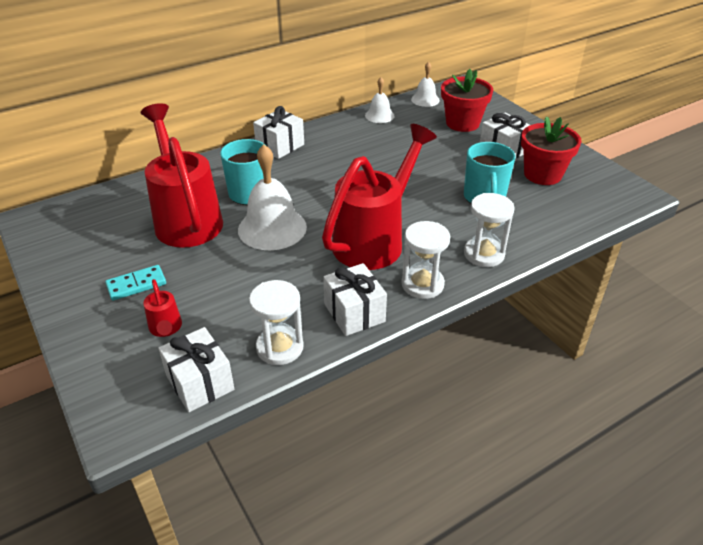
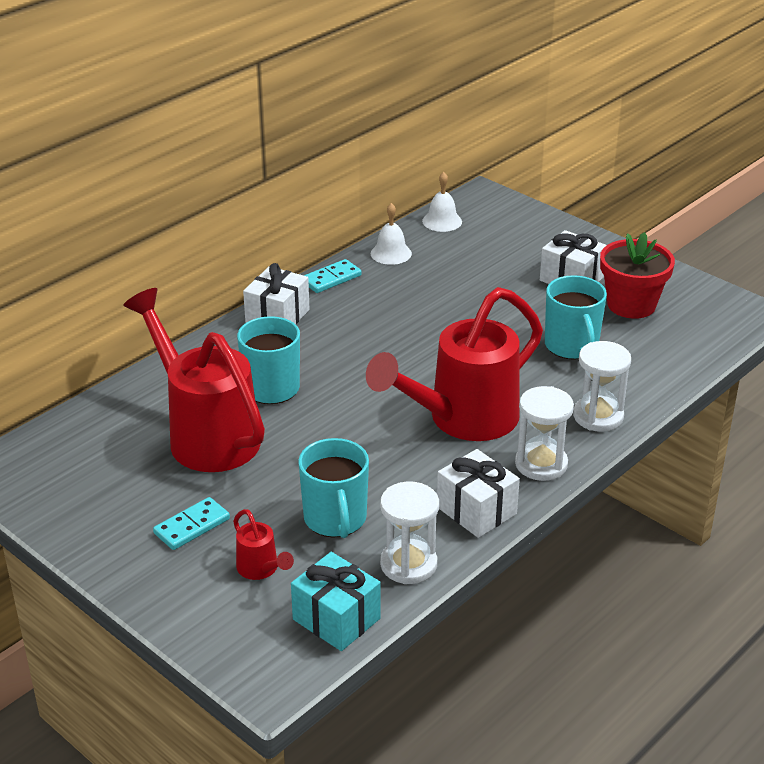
camera: 15 degrees left, 5 degrees down
(200, 383) = (336, 619): white gift -> turquoise gift
(243, 299) = (335, 519): none -> turquoise mug
(272, 228) = (325, 428): white bell -> none
(330, 126) = (331, 279): none -> turquoise domino
(375, 239) = (461, 420): red watering can -> red watering can turned 150 degrees counterclockwise
(462, 123) = (505, 249): red flower pot -> none

